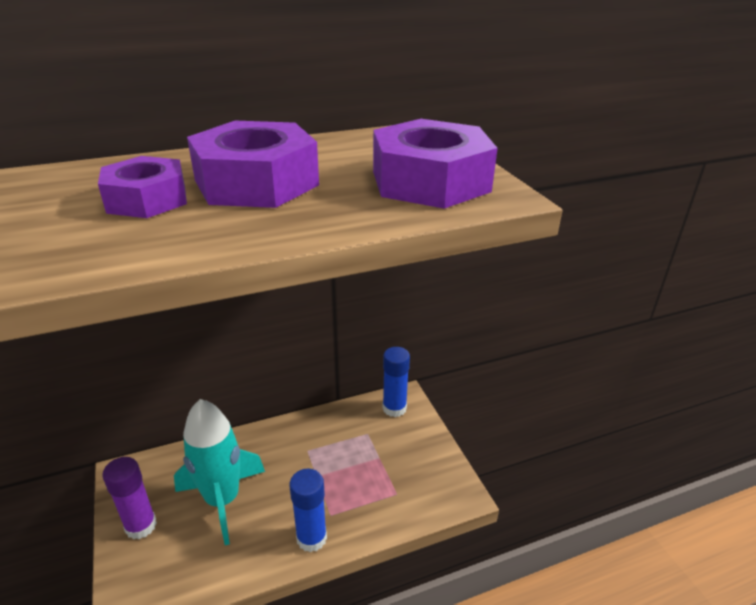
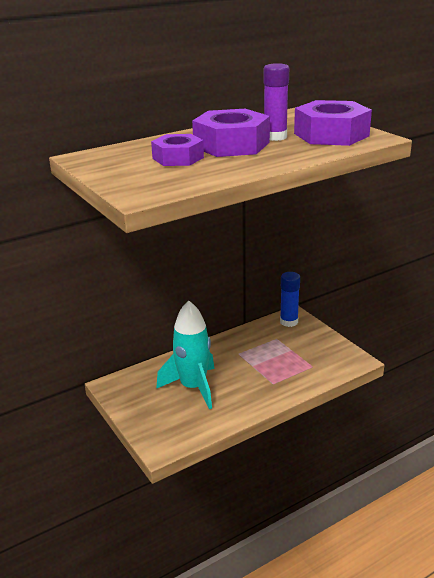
camera: 10 degrees left, 5 degrees down
(141, 526) = (143, 409): purple glue stick -> purple glue stick (275, 137)
(311, 538) = (266, 396): blue glue stick -> none

